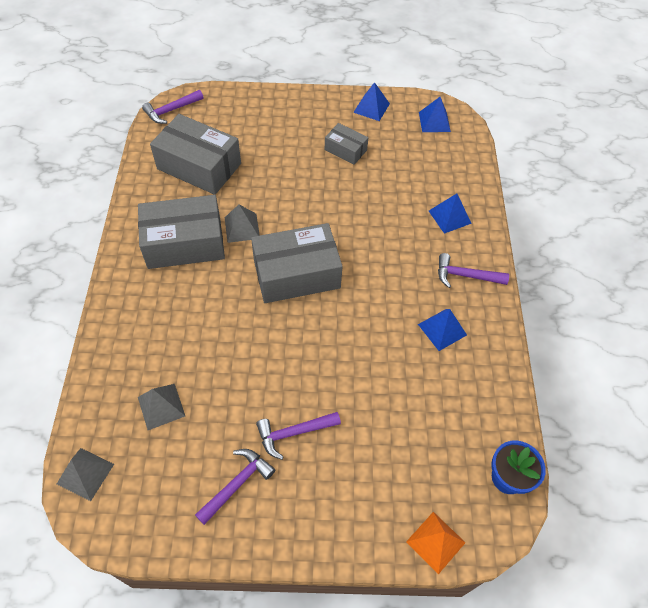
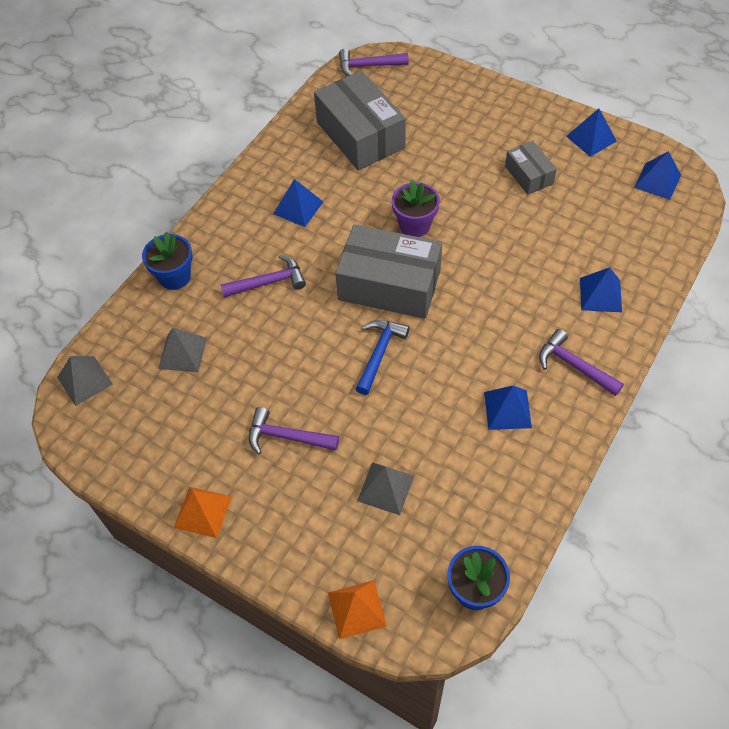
camera: 35 degrees right, 0 degrees up
(113, 344) = (175, 277): none -> blue flower pot
(184, 243) = (298, 207): grey box -> blue pyramid
(237, 484) = (206, 456): purple hammer -> purple hammer (269, 282)
(242, 227) = (364, 215): grey pyramid -> grey pyramid (386, 488)
(264, 532) = (203, 512): none -> orange pyramid
(286, 220) = (415, 225): none -> purple flower pot
(323, 331) = (379, 353): none -> blue hammer

